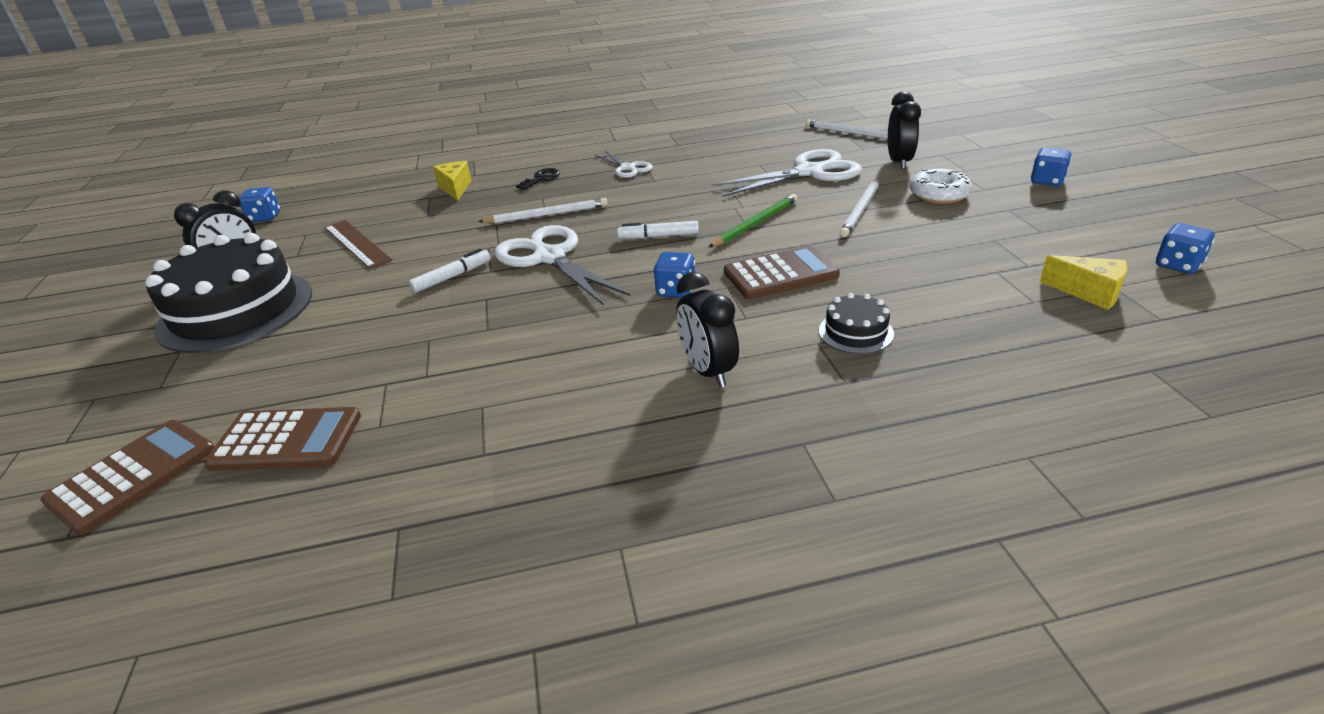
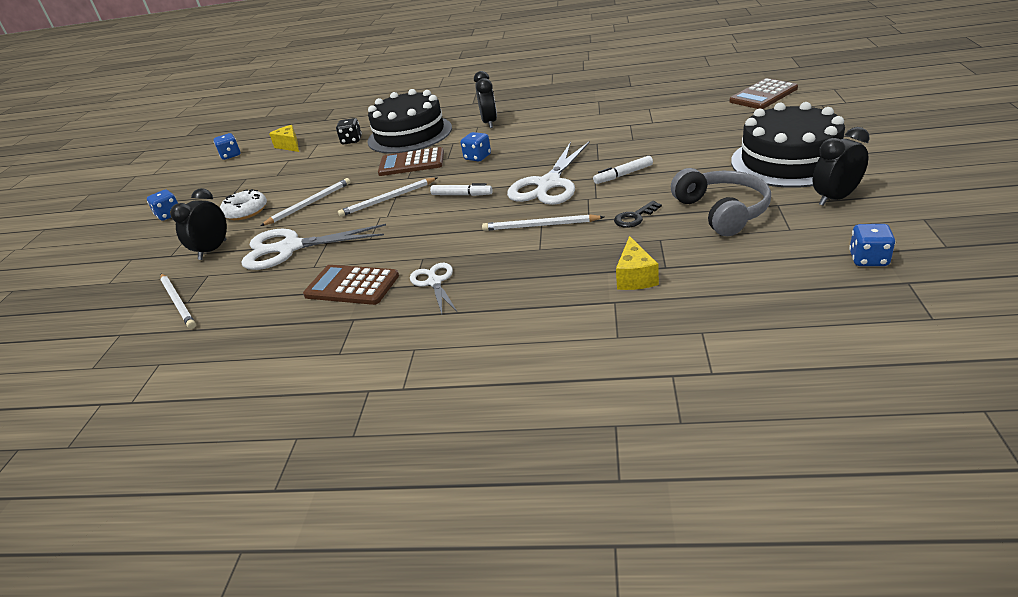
camera: 160 degrees left, 0 degrees up
(286, 440) = (693, 104): brown calculator -> brown calculator (352, 286)
(357, 243) = (722, 211): brown ruler -> grey headphones
(541, 179) = (533, 279): black key -> black key (635, 217)
(549, 257) = (548, 184): white scissors -> white scissors turned 45 degrees clockwise
(755, 223) = (387, 199): green pencil -> white pencil
(856, 332) = (410, 134): black cake -> black cake, size x2.31
(966, 311) = (351, 141): none -> black dice

